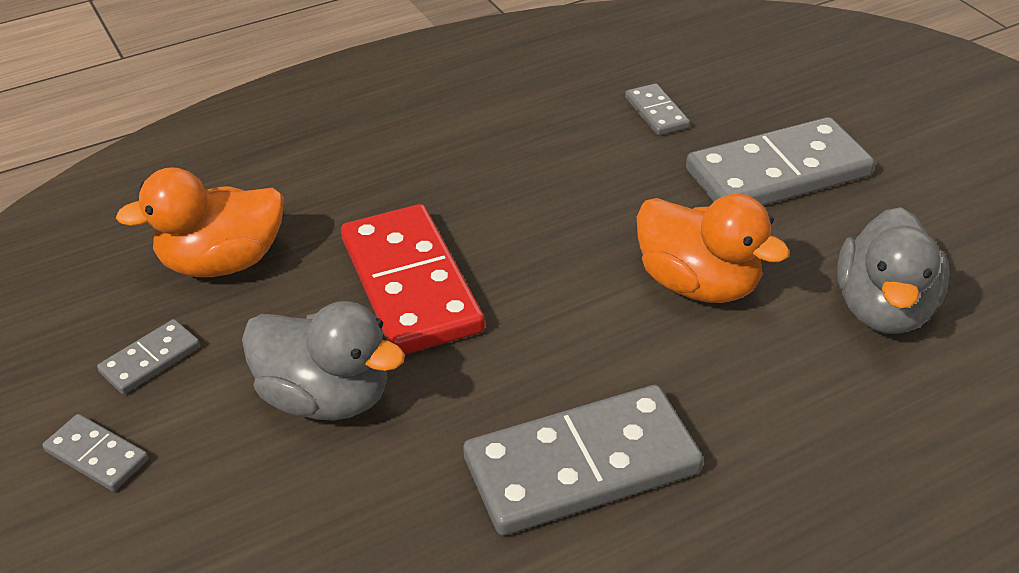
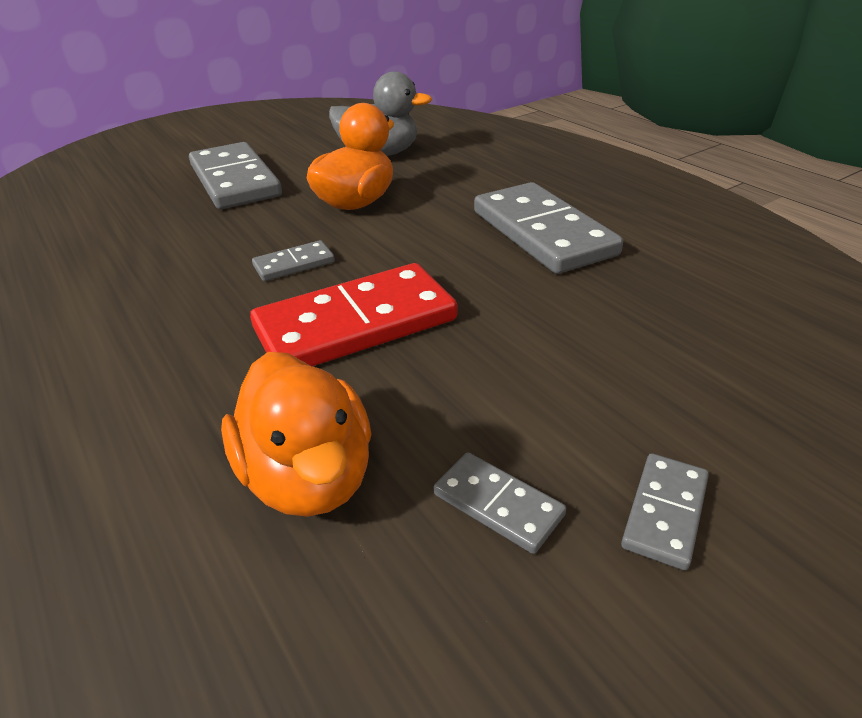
camera: 95 degrees left, 5 degrees down
(326, 397) = (516, 353): grey duck -> none
(656, 113) = (130, 225): grey domino -> grey domino (294, 264)

